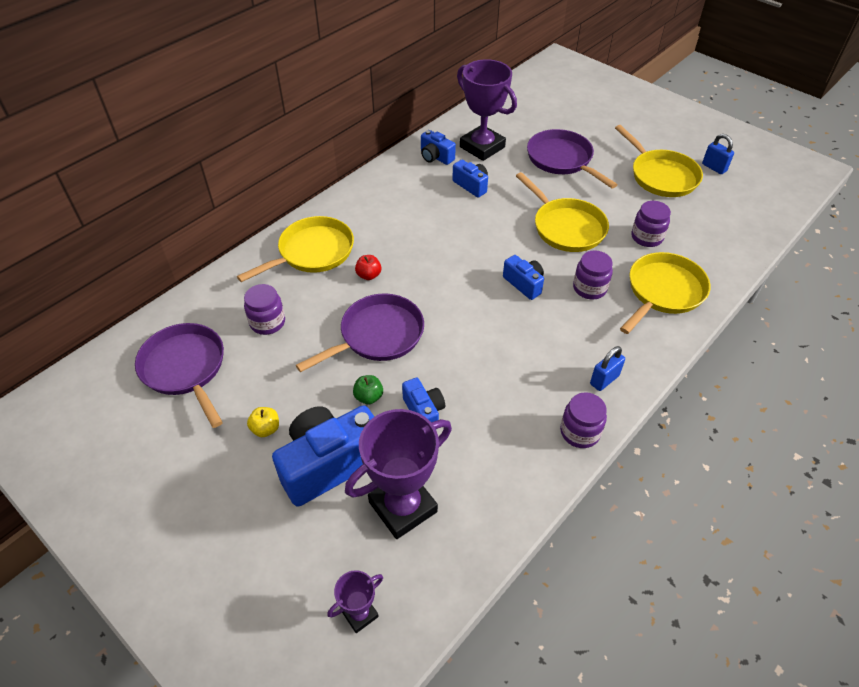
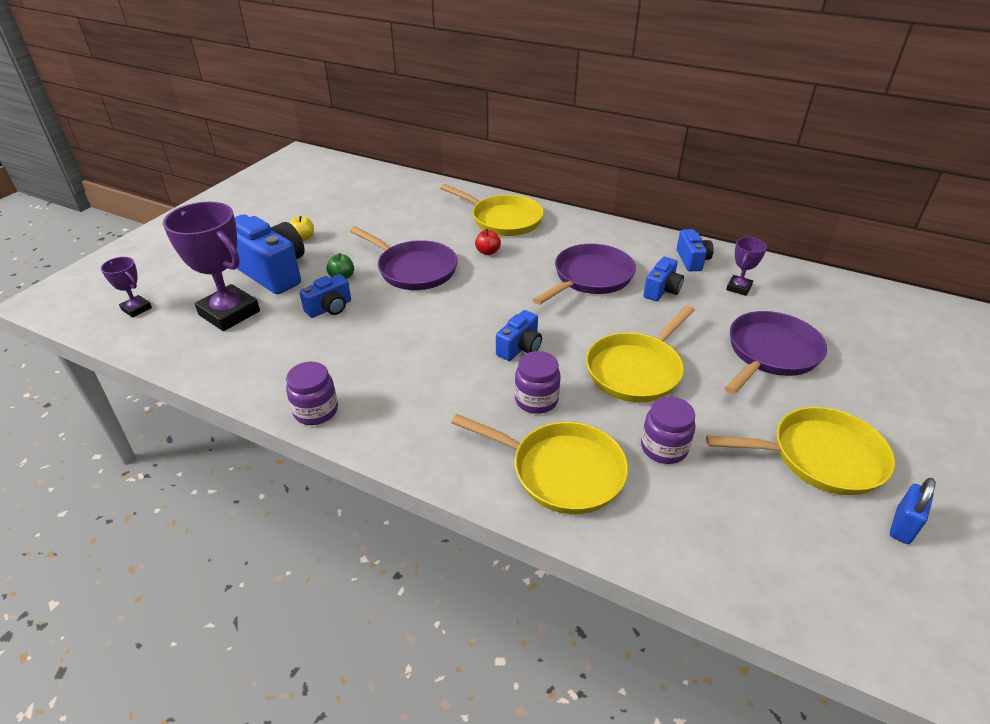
camera: 75 degrees right, 10 degrees down
(185, 368) = (356, 196): purple pan -> purple pan (590, 278)
(267, 322) = (412, 217): purple jar -> none
(435, 157) = (692, 260): blue camera -> blue camera turned 150 degrees clockwise
(482, 147) = (738, 288): purple trophy -> purple trophy, size x0.49
(604, 380) = (392, 424): blue padlock -> none
(661, 176) = (820, 457): yellow pan -> yellow pan turned 135 degrees counterclockwise

